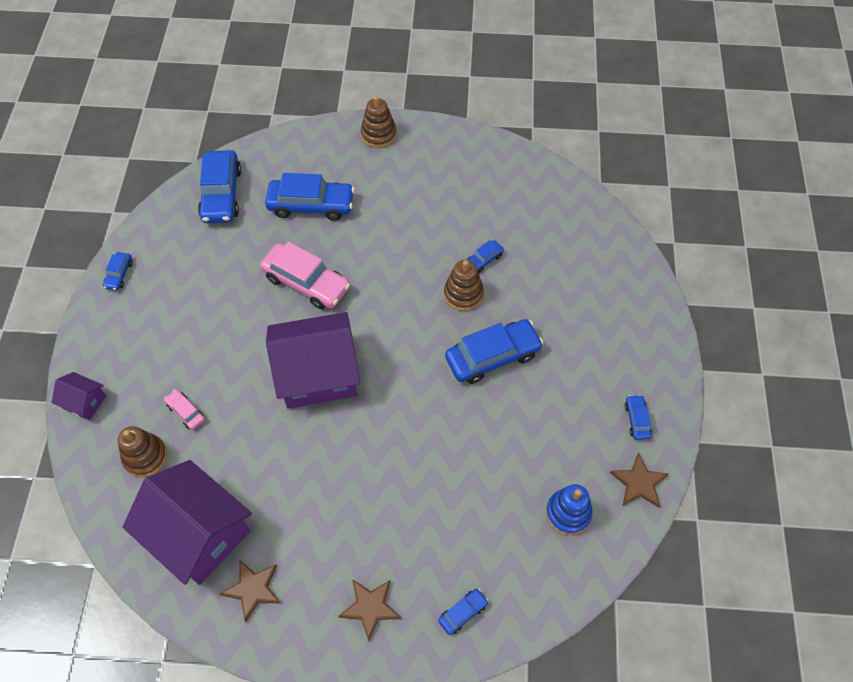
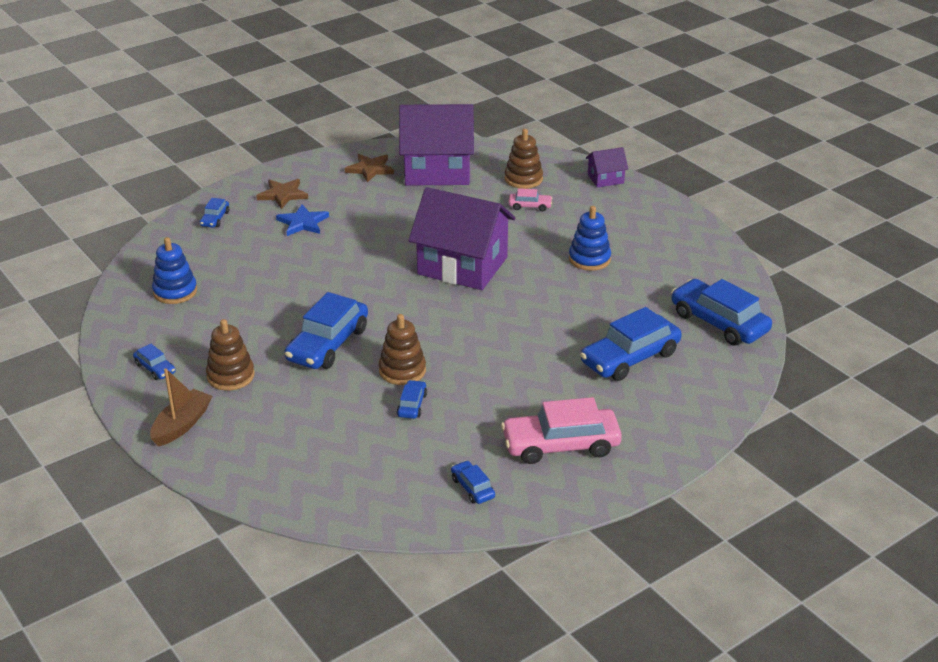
camera: 140 degrees right, 25 degrees down
(119, 274) = (703, 238): blue car -> blue car (472, 488)
(221, 312) = (589, 259): none -> blue stacking toy
(306, 282) = (551, 308): pink car -> pink car (561, 445)
(317, 374) = (462, 266): purple house -> purple house turned 75 degrees clockwise
(378, 134) = (657, 451): brown stacking toy -> brown stacking toy (230, 376)
(389, 539) = (303, 223): none -> blue star
(639, 483) = (125, 333): brown star -> none
(648, 345) = (182, 425): none -> brown boat

